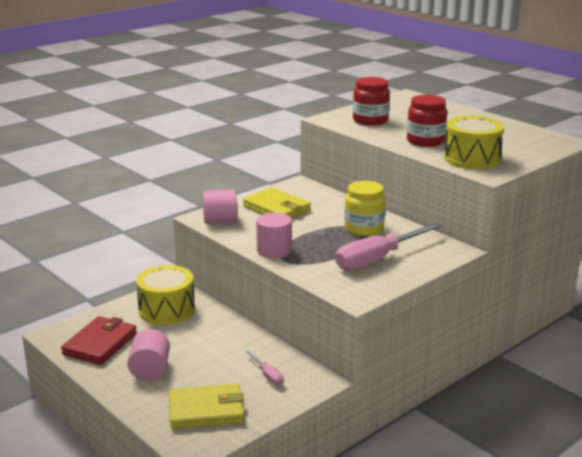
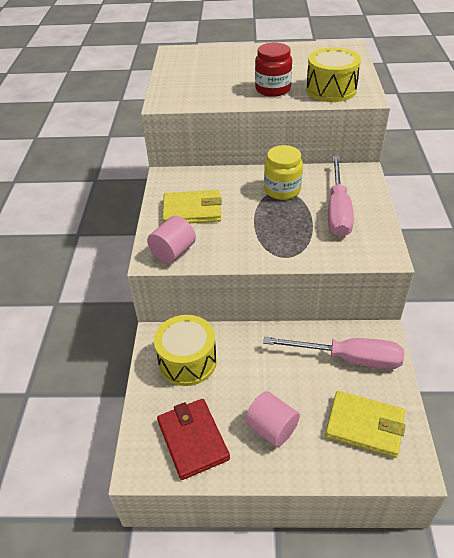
camera: 45 degrees left, 20 degrees up
(206, 410) = (365, 426): yellow wallet -> yellow wallet turned 75 degrees clockwise
(267, 375) = (348, 359): pink screwdriver -> pink screwdriver, size x2.21
(274, 250) = (264, 252): pink cylinder -> none
(370, 120) = (197, 88): red jar -> none

